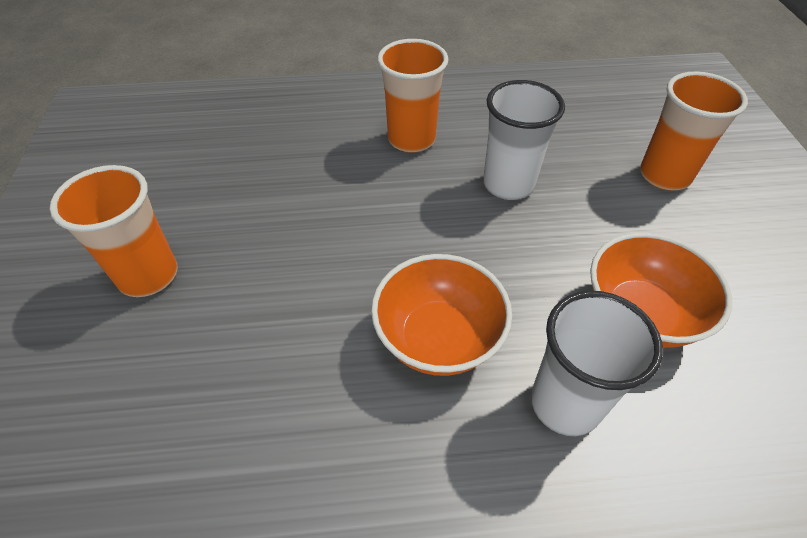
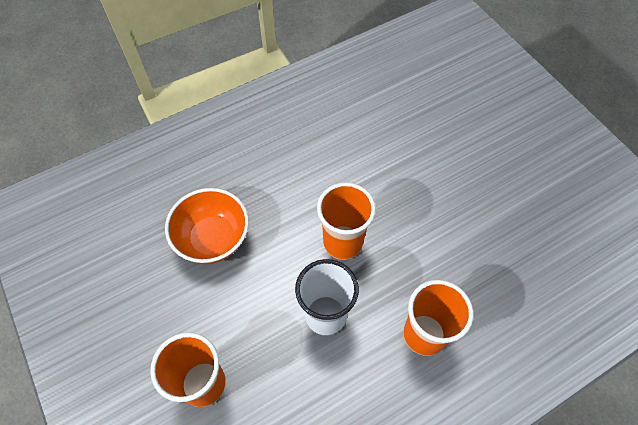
camera: 155 degrees right, 10 degrees up
(148, 275) = (498, 150): orange cup -> orange cup (342, 242)
(438, 338) = (321, 179): orange bowl -> none
(565, 404) = (245, 172): white cup -> none

